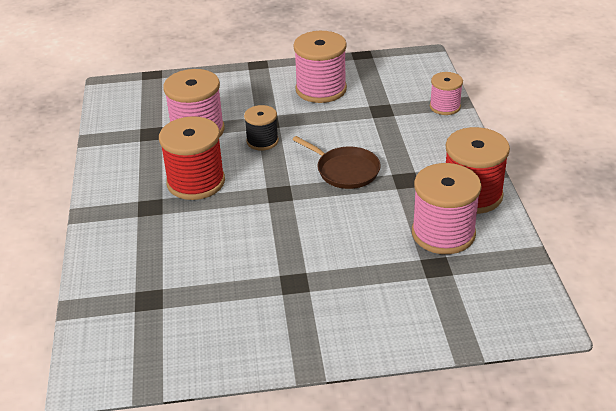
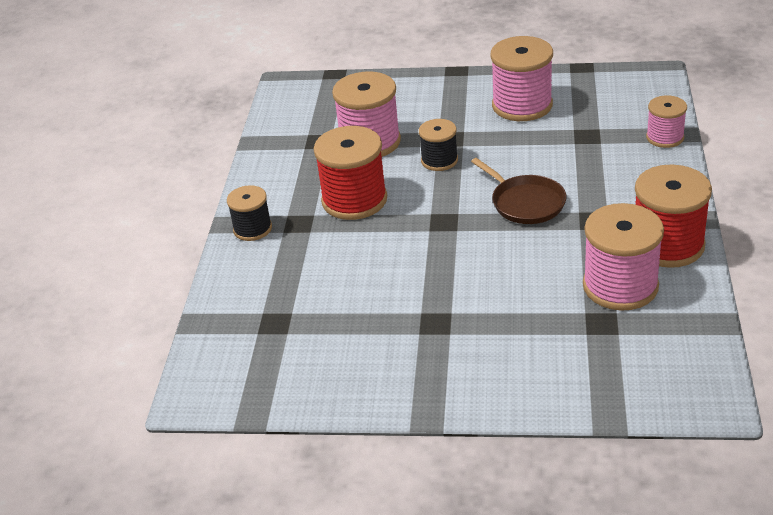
camera: 15 degrees right, 0 degrees up
(108, 216) = (252, 229): none -> black spool

